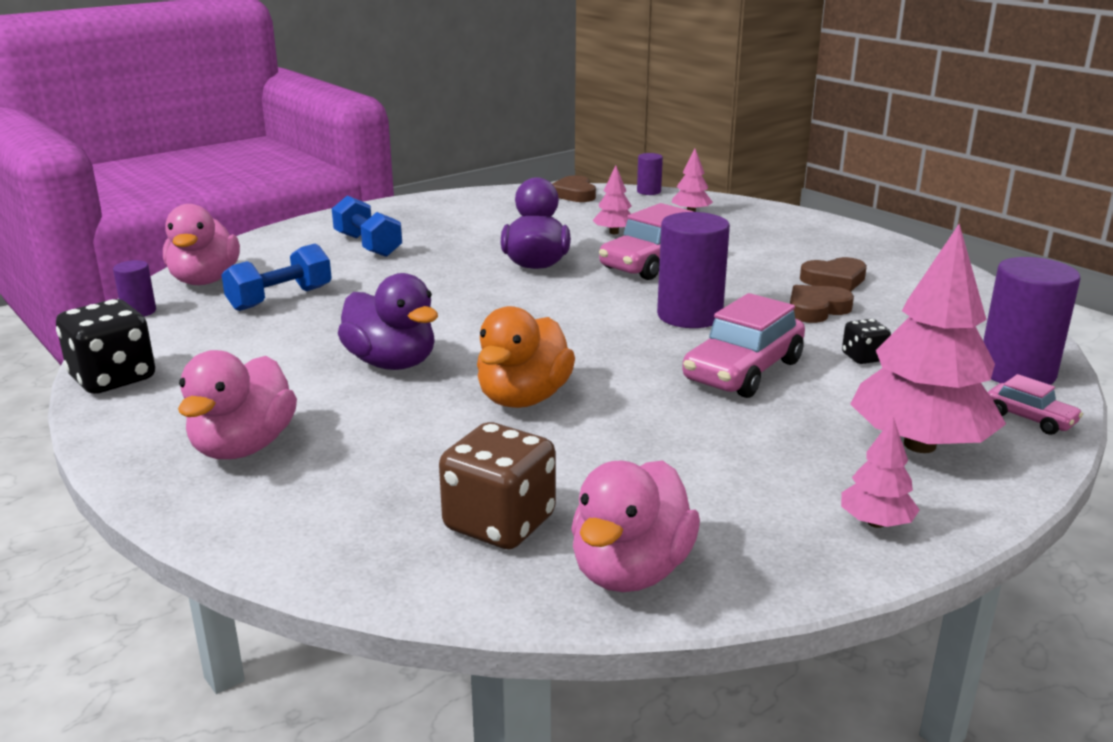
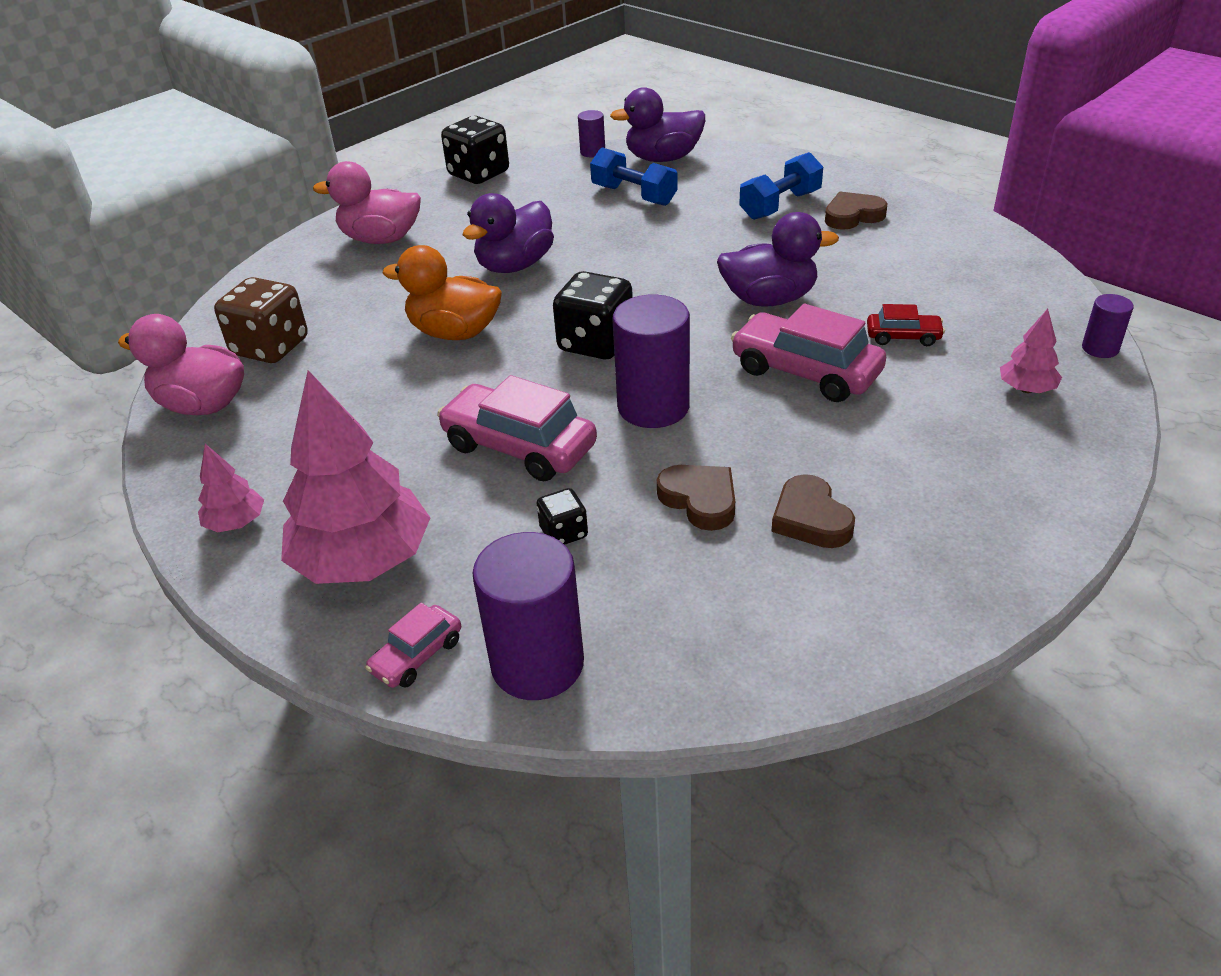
camera: 85 degrees right, 15 degrees up
(205, 280) = (663, 158): pink duck -> purple duck
(574, 194) = (1040, 294): brown heart -> brown heart (852, 216)
(577, 332) = (595, 343): none -> black dice
(614, 232) = (903, 337): pink tree -> red car

